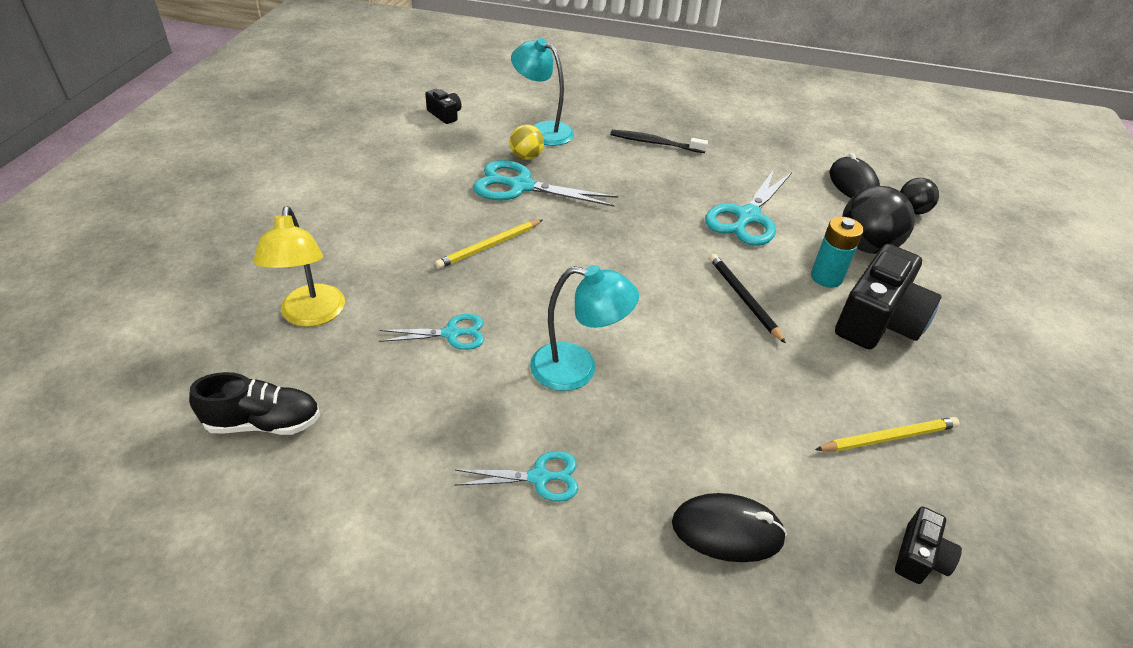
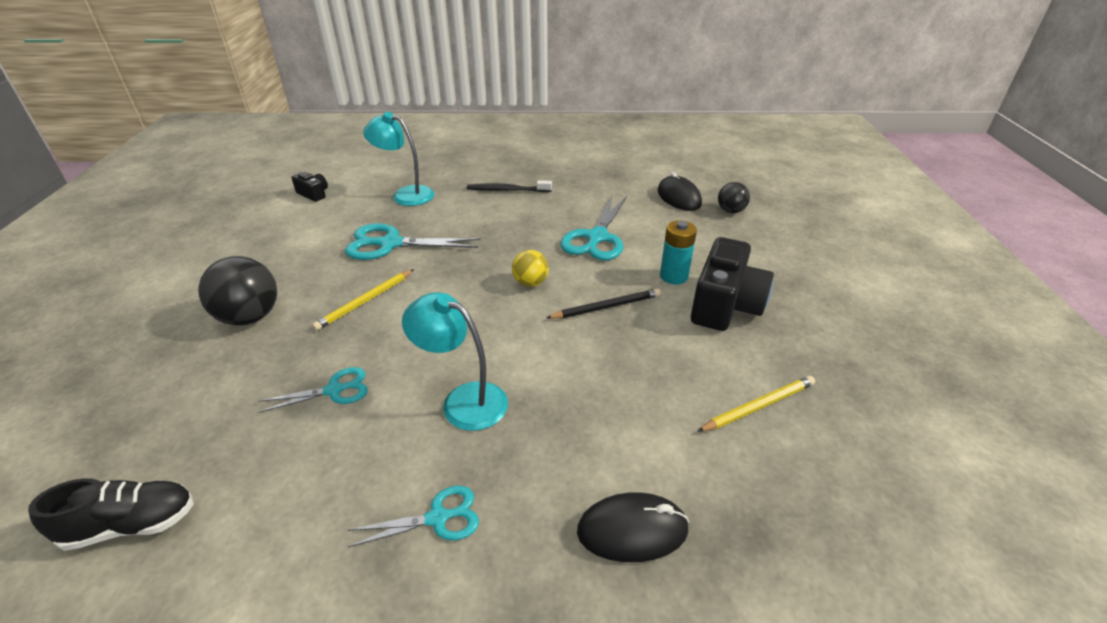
camera: 10 degrees left, 5 degrees down
(311, 315) = (185, 400): yellow lamp -> none
(526, 157) = (393, 218): yellow ball -> yellow ball (530, 283)
(577, 369) = (463, 400): turquoise lamp -> turquoise lamp turned 150 degrees counterclockwise
(743, 298) = (606, 307): black pencil -> black pencil turned 105 degrees clockwise
(866, 246) = (701, 245): black ball -> black ball (250, 317)
(919, 557) = (813, 514): black camera -> none

